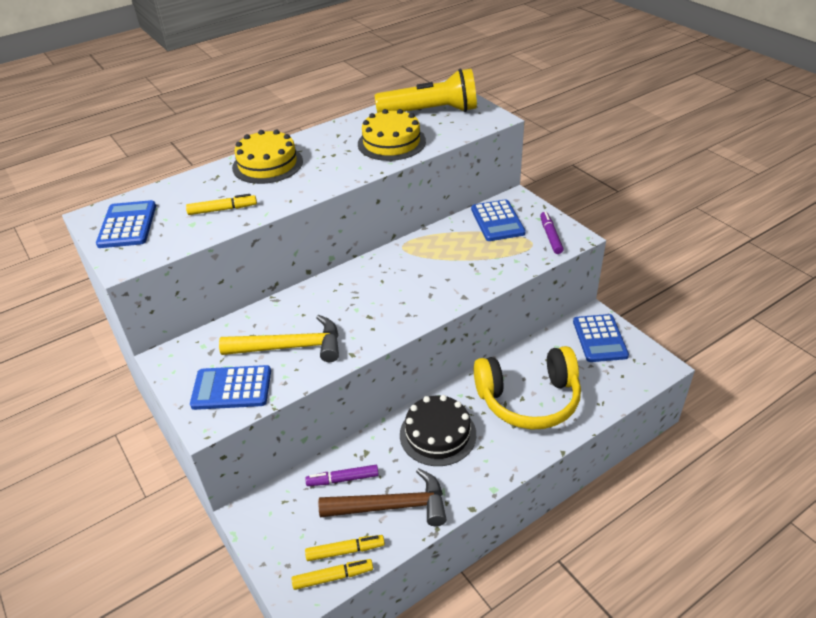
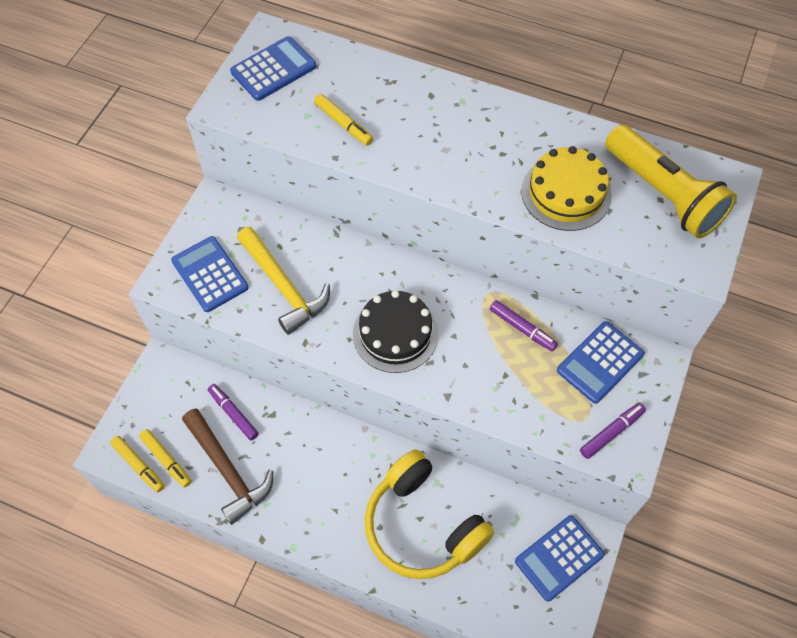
camera: 55 degrees right, 20 degrees up
(267, 164) = (442, 108): yellow cake -> none
(437, 434) = (328, 464): black cake -> black cake (395, 333)
(443, 242) = (522, 328): none -> purple marker

